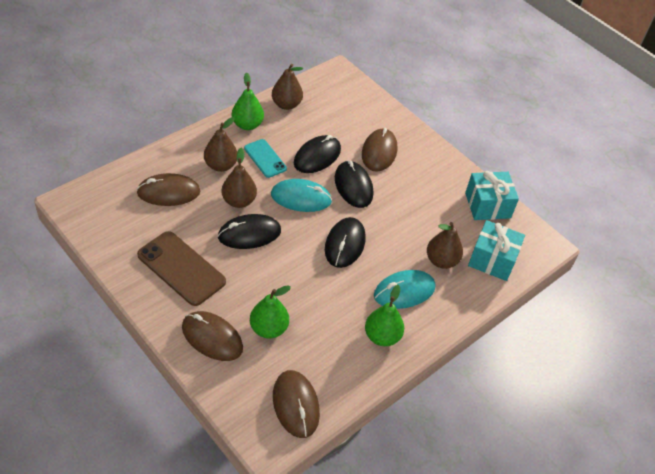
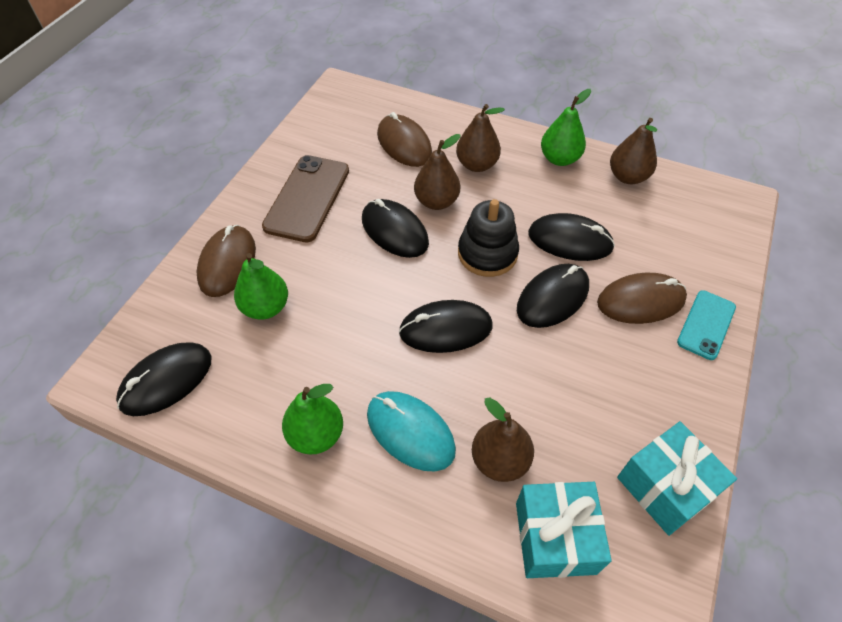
camera: 70 degrees right, 5 degrees up
(265, 158) = (521, 195): turquoise phone -> turquoise phone (706, 325)
(296, 405) = (166, 380): brown mouse -> black mouse
(301, 198) = (487, 253): turquoise mouse -> black stacking toy

